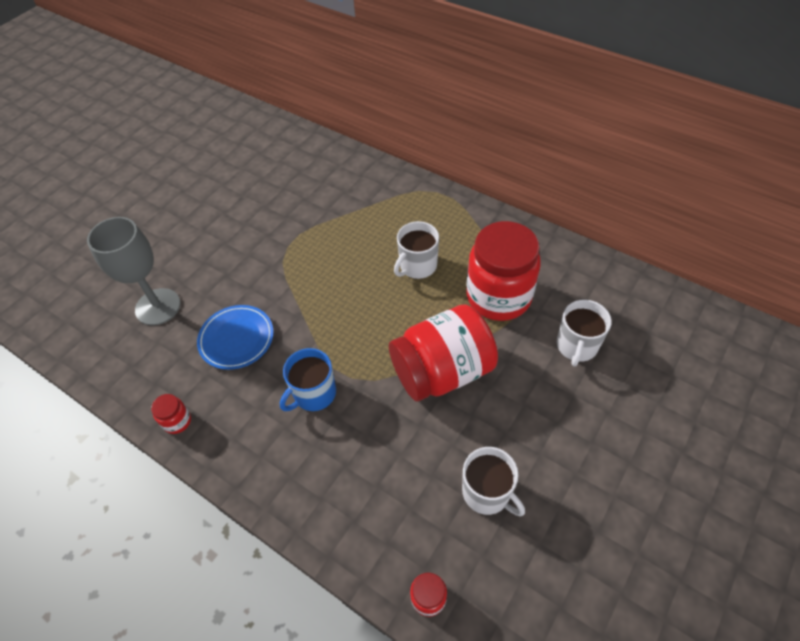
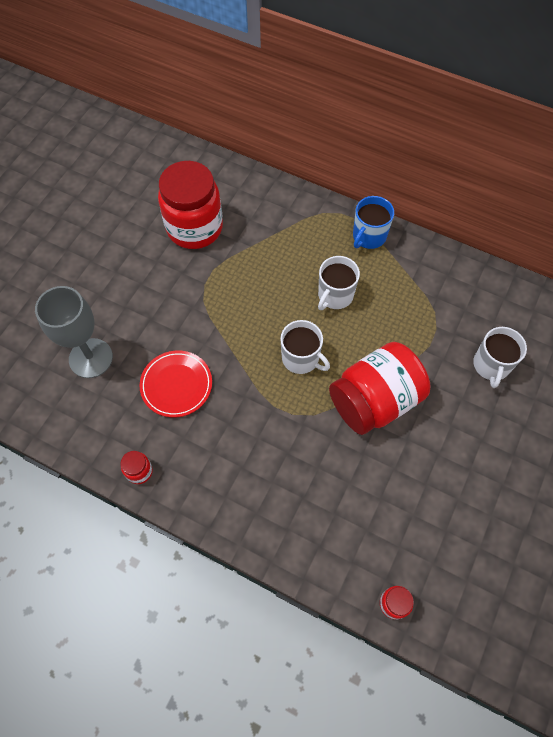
camera: 10 degrees left, 10 degrees up
(236, 339) = (176, 385): blue plate -> red plate
(314, 394) = (261, 433): blue mug -> blue mug (368, 236)
(487, 492) = (430, 509): white mug -> white mug (301, 358)
(498, 296) = (415, 321): red jar -> red jar (194, 228)

